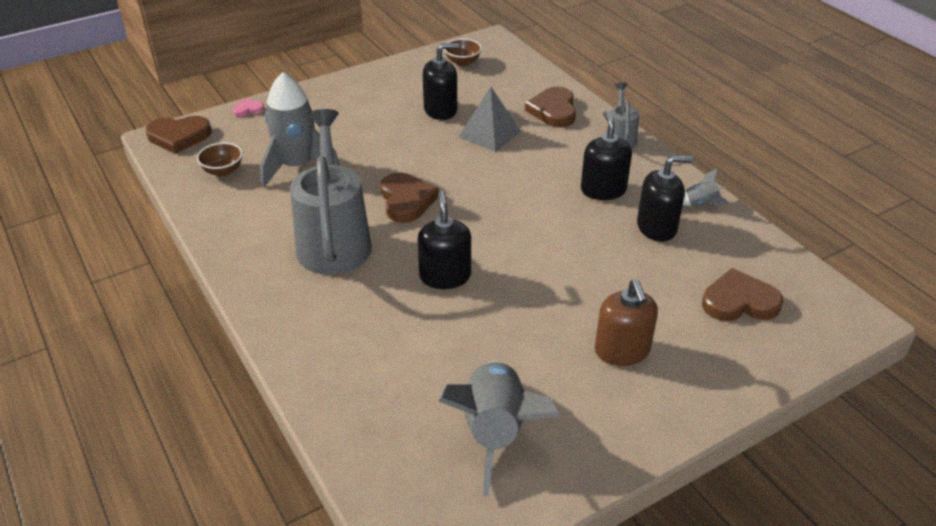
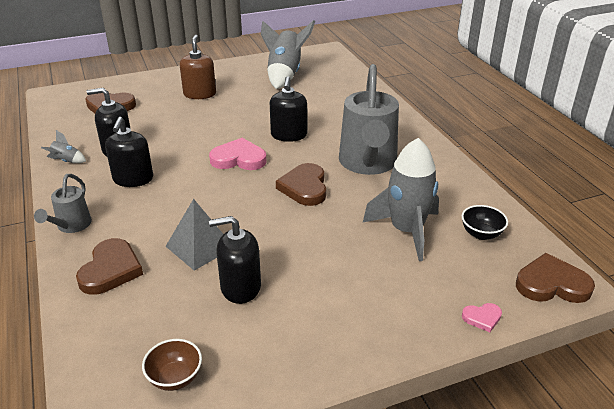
camera: 170 degrees left, 5 degrees down
(223, 171) = (481, 234): brown bowl -> black bowl
(497, 229) = (239, 159): none -> pink heart

